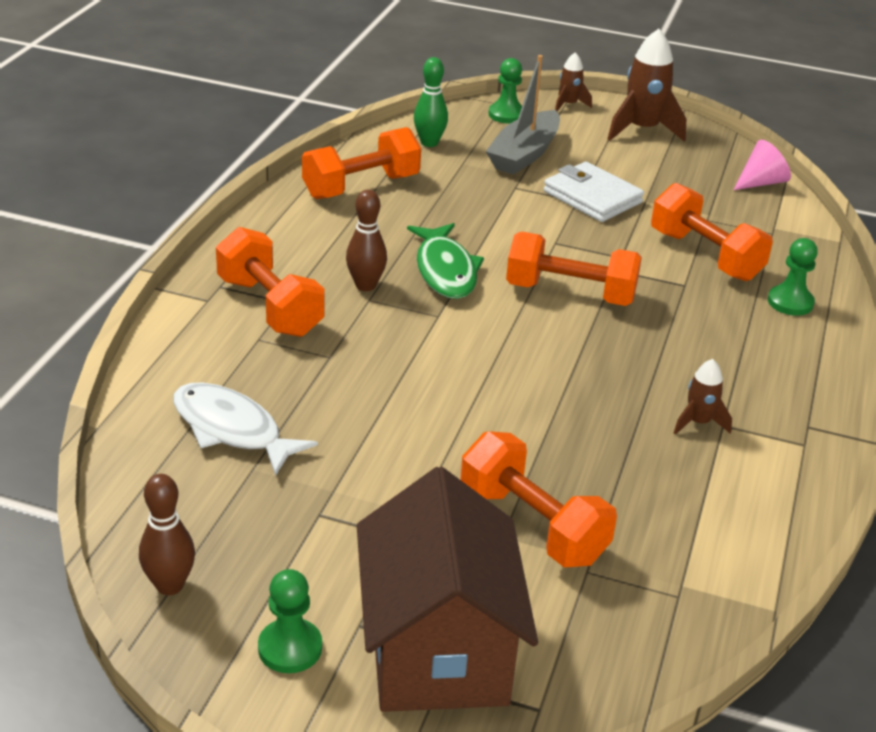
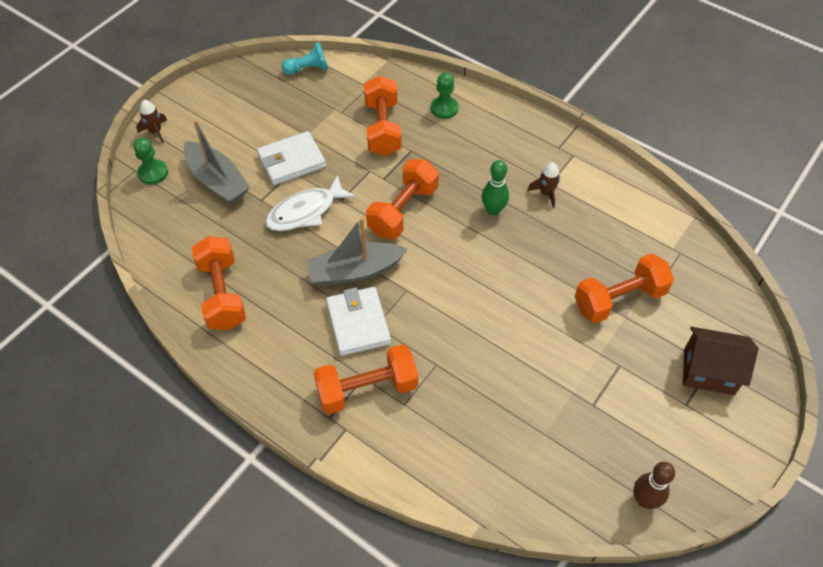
camera: 70 degrees left, 20 degrees up
(231, 429) = (502, 439): white fish -> white fish (305, 211)
(290, 648) = (701, 443): green pawn -> none
(365, 285) = (358, 323): brown bowling pin -> white wallet
(429, 143) = (174, 233): green bowling pin -> green bowling pin (493, 210)
(437, 650) = (709, 371): brown house -> brown house, size x0.63
(445, 271) = (355, 271): green fish -> grey boat
(642, 130) = (212, 103): brown rocket -> none
(705, 255) = (382, 128): orange dumbbell -> orange dumbbell turned 75 degrees counterclockwise
(761, 182) = (308, 69): pink cone -> turquoise pawn

